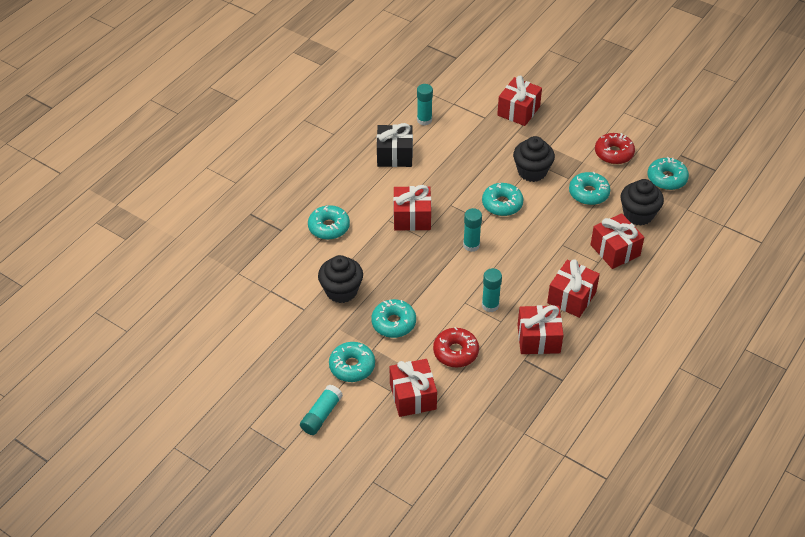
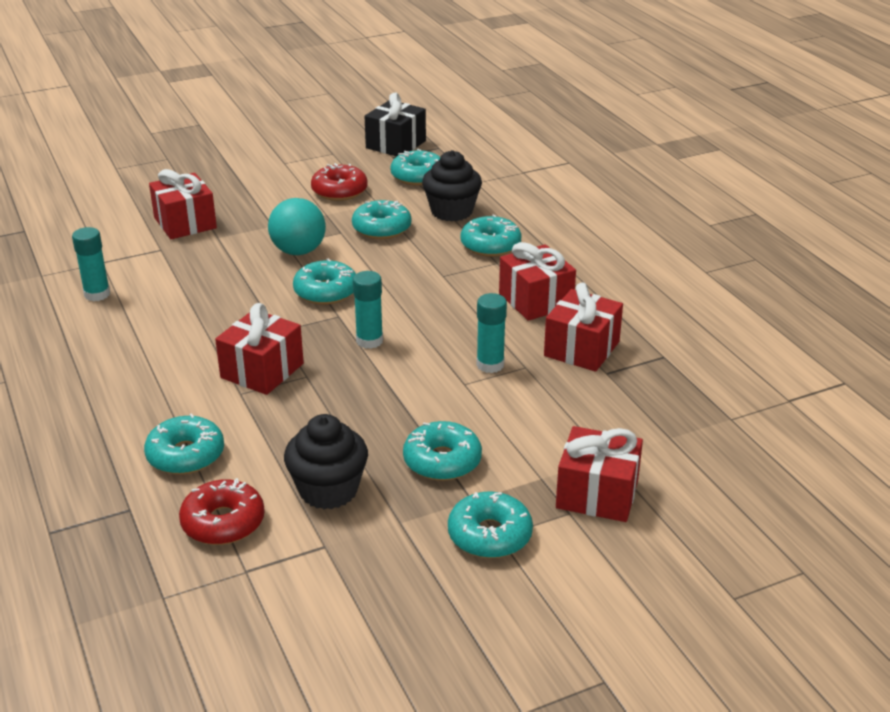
camera: 60 degrees left, 15 degrees down
(321, 415) = (562, 607): turquoise glue stick -> none
(395, 155) = (126, 342): black gift -> black gift (396, 144)
(455, 352) = (546, 424): red donut -> red donut (223, 522)
(532, 171) = (298, 251): black cupcake -> turquoise ball
(615, 250) = (490, 245): red gift -> turquoise donut

